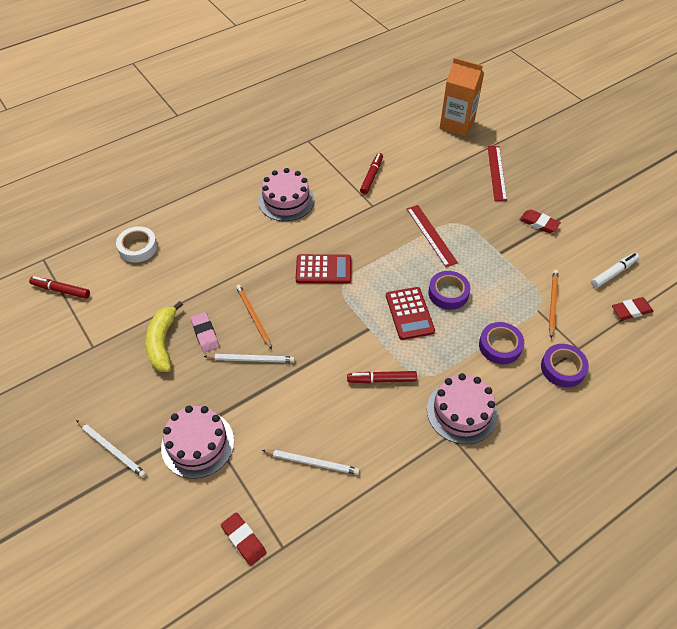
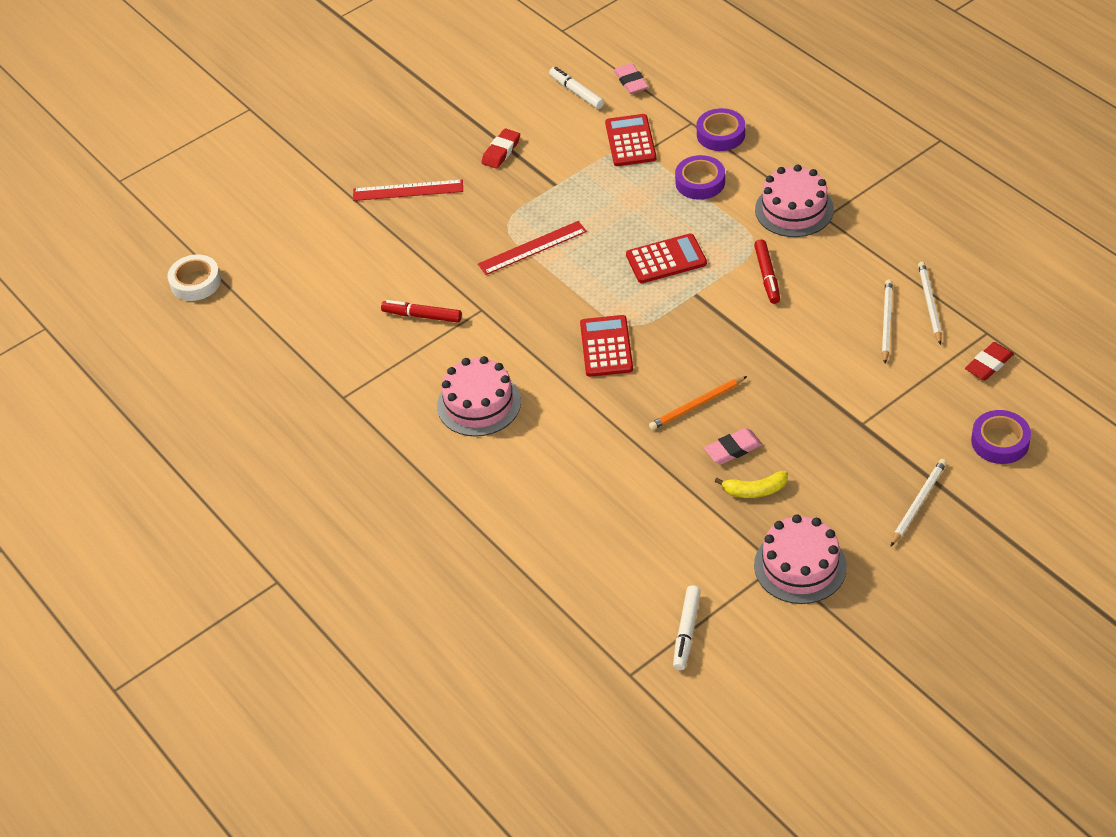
camera: 90 degrees left, 5 degrees down
(61, 290) = (687, 631): red marker -> white marker
(138, 247) = (592, 559): white tape -> white tape (195, 282)
(162, 342) = (755, 490): yellow banana -> yellow banana, size x0.65
(197, 444) = (890, 424): pink cake -> pink cake (800, 566)
(251, 359) = (763, 396): white pencil -> white pencil (929, 304)
(448, 293) = (629, 227): purple tape -> purple tape (1000, 441)
(457, 124) = (304, 233): orange carton -> none
(552, 303) = (630, 141): orange pencil -> red calculator
(631, 310) = (631, 81): red eraser -> pink eraser

